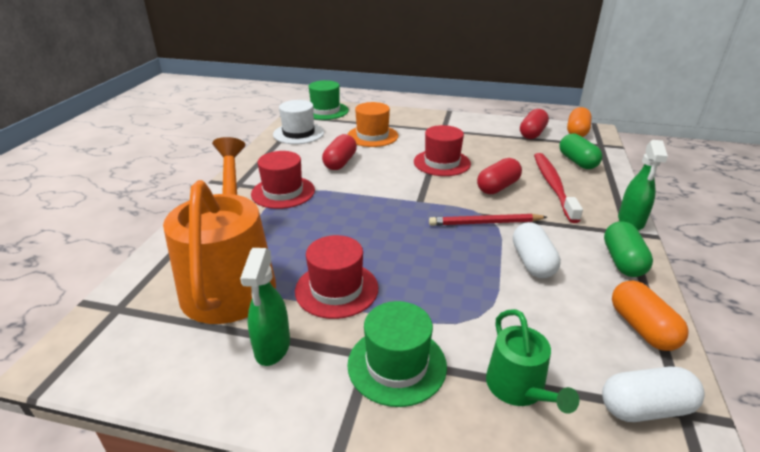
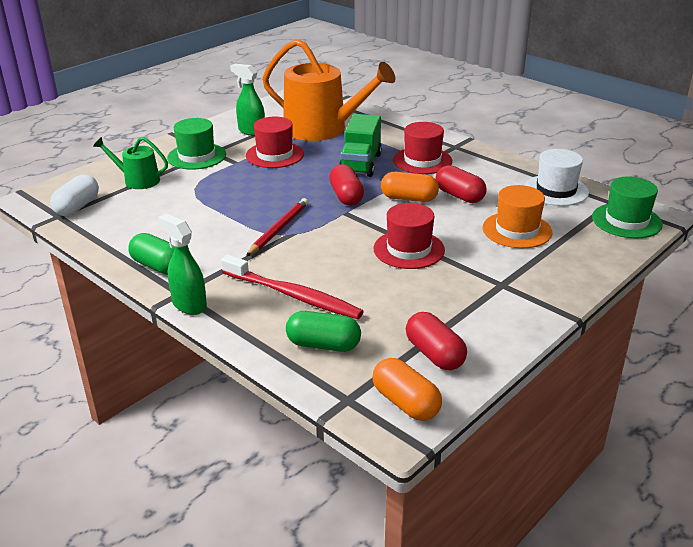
camera: 120 degrees right, 0 degrees up
(316, 222) = (361, 164): none -> green truck
(498, 187) = (326, 261): red capsule -> red capsule (346, 196)
(532, 262) = (210, 227): white capsule -> none
(642, 328) = (107, 236): orange capsule -> orange capsule (409, 198)

